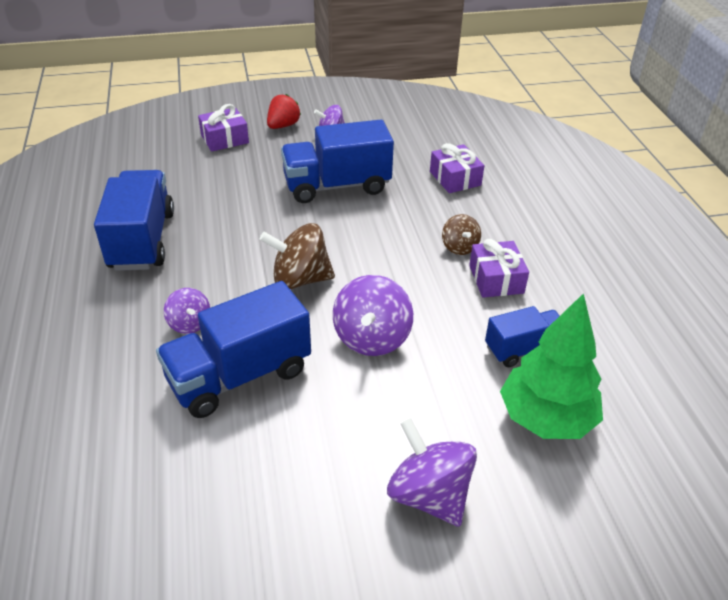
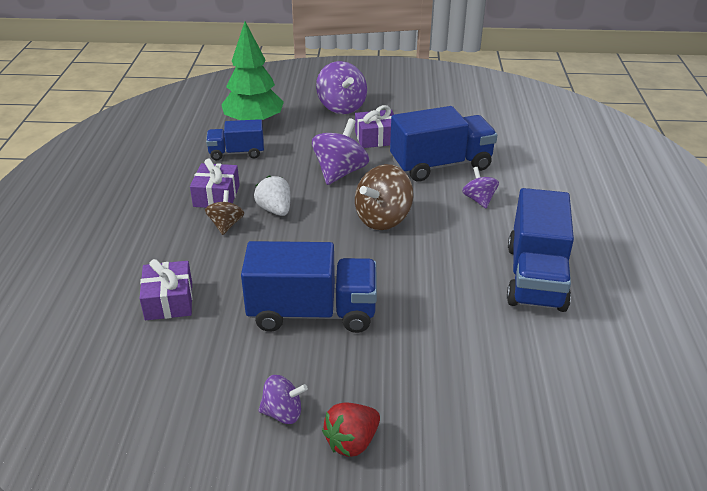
camera: 165 degrees left, 5 degrees down
(224, 139) = (447, 426): purple gift -> purple gift (376, 138)
(300, 279) = (383, 219): brown spinning top -> brown spinning top turned 120 degrees clockwise
(421, 272) = (275, 210): none -> white strawberry

